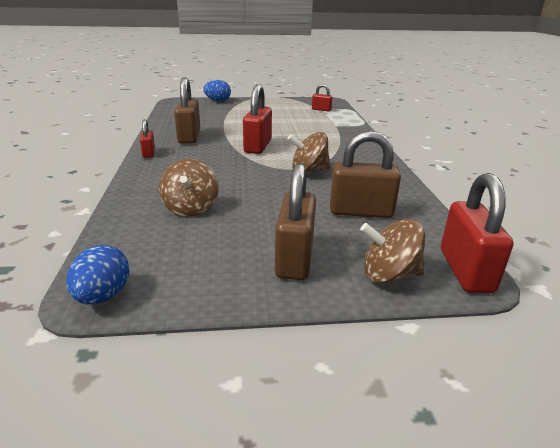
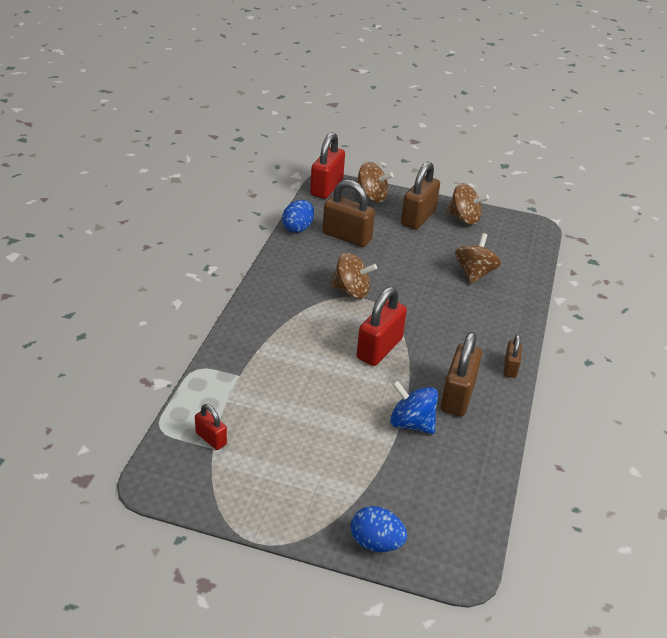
camera: 160 degrees left, 10 degrees up
(103, 296) = (529, 226): blue egg -> blue egg (298, 228)
(149, 153) = (510, 367): red padlock -> brown padlock
(217, 125) = (411, 423): none -> blue spinning top
(223, 277) = (464, 219): none -> brown spinning top

